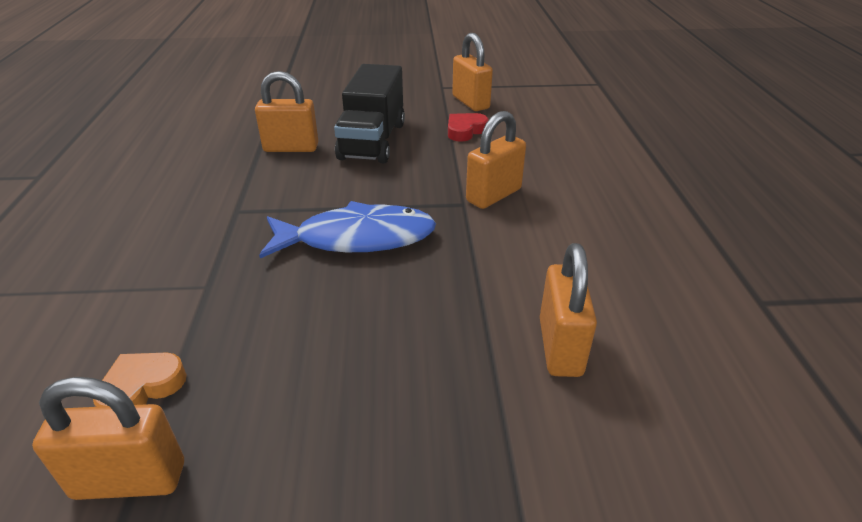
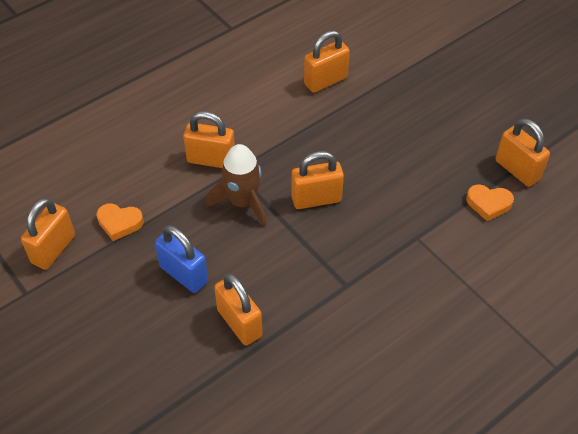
camera: 125 degrees left, 15 degrees up
(357, 238) = (316, 199): blue fish -> orange padlock
(373, 141) = (184, 274): black truck -> blue padlock
(413, 193) = (243, 202): none -> brown rocket
(465, 131) = (119, 223): red heart -> orange heart

